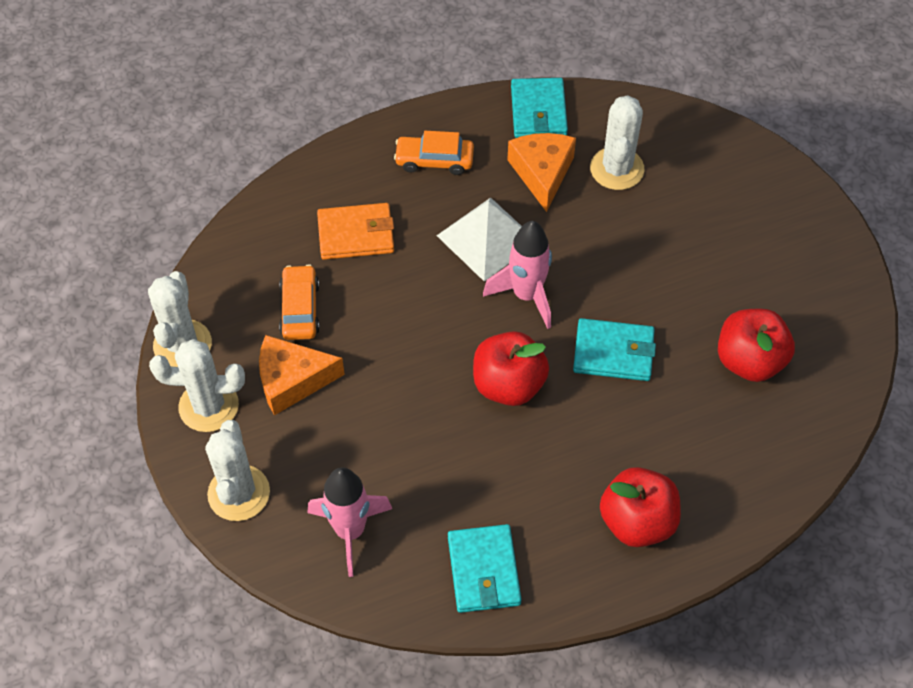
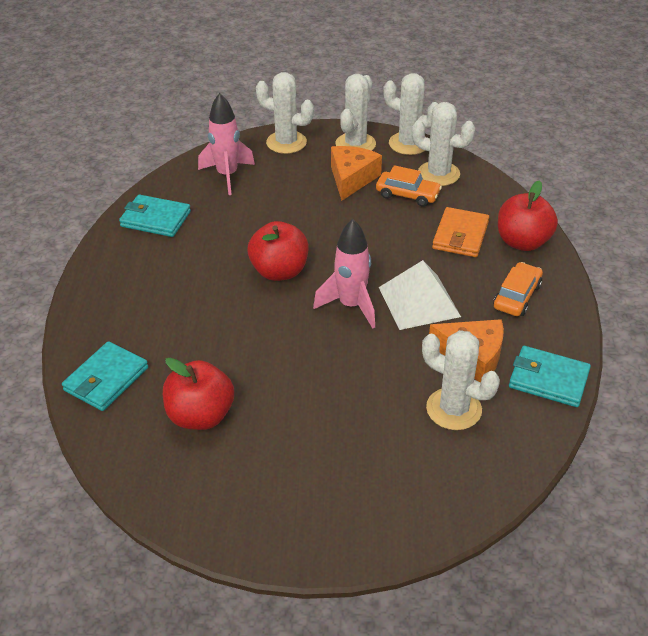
camera: 115 degrees right, 15 degrees down
(240, 291) = (438, 174): none -> white cactus
(613, 352) = (267, 335): turquoise wallet -> turquoise wallet (106, 379)
(637, 521) = (126, 297): red apple -> red apple (522, 242)

